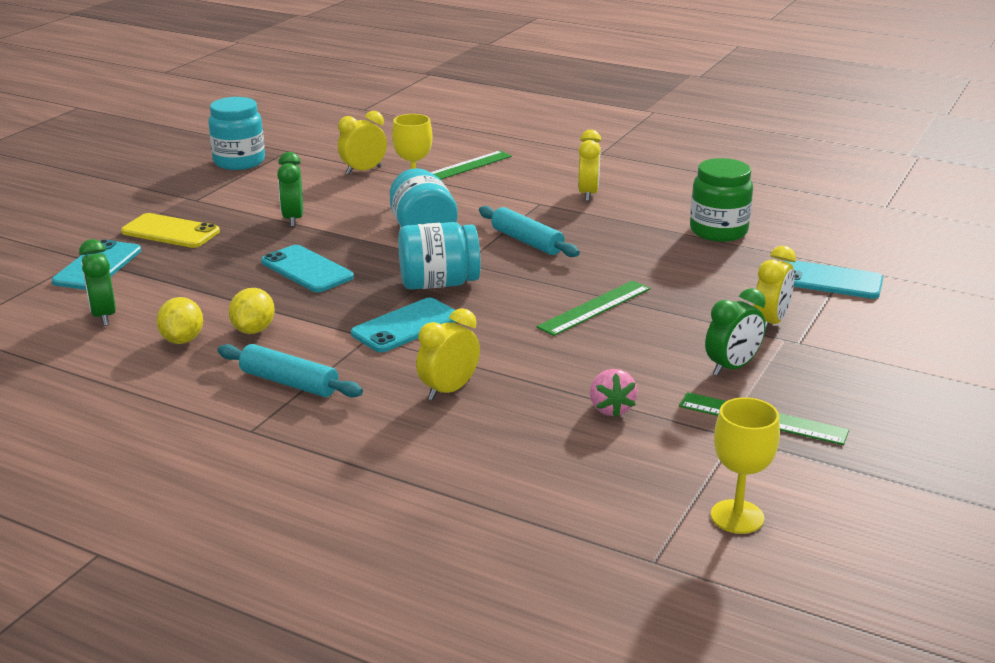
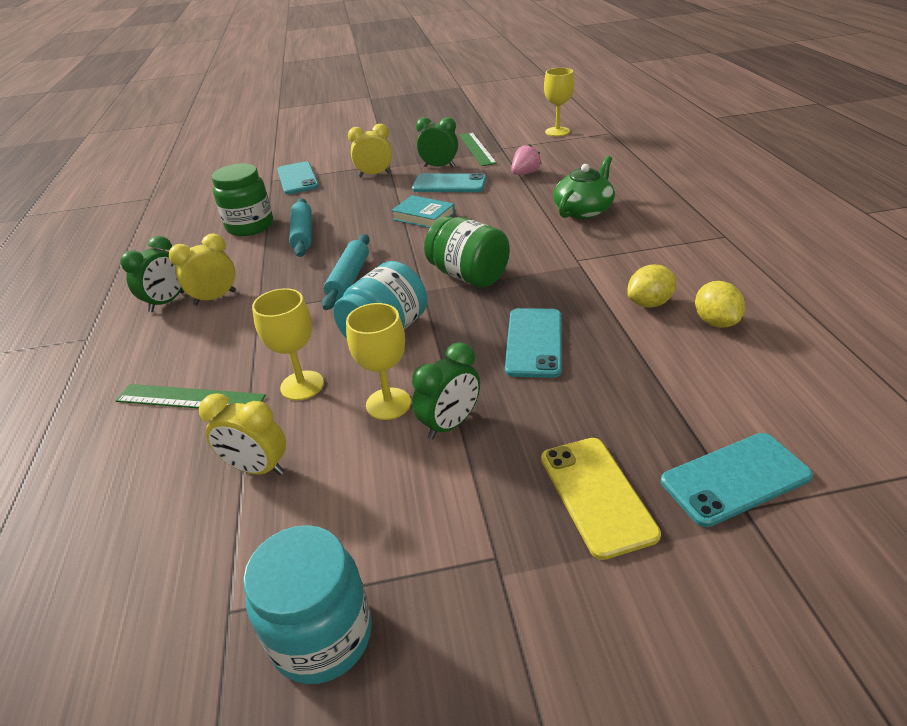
camera: 125 degrees left, 10 degrees up
(104, 316) = (772, 387): green clock -> green clock (167, 302)
(182, 340) = (715, 322): yellow lemon -> yellow lemon turned 60 degrees counterclockwise
(289, 382) = (669, 253): turquoise rolling pin -> turquoise rolling pin (302, 234)
(346, 210) = (388, 404): none -> yellow goblet
(406, 326) = (543, 256): turquoise phone -> turquoise phone (449, 184)
(439, 284) = (468, 276): turquoise jar -> green jar
(448, 390) = (583, 210): yellow clock -> green teapot
(594, 307) = (424, 216): green ruler -> turquoise book

